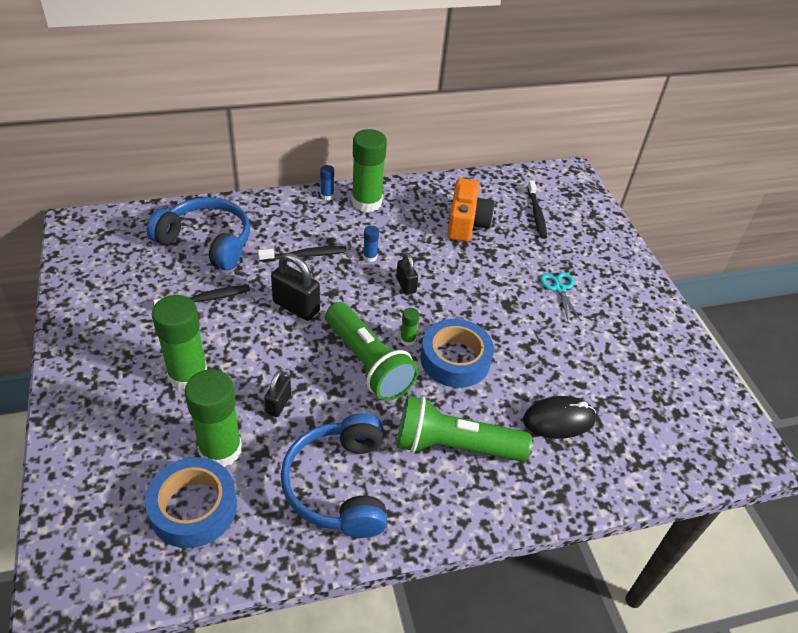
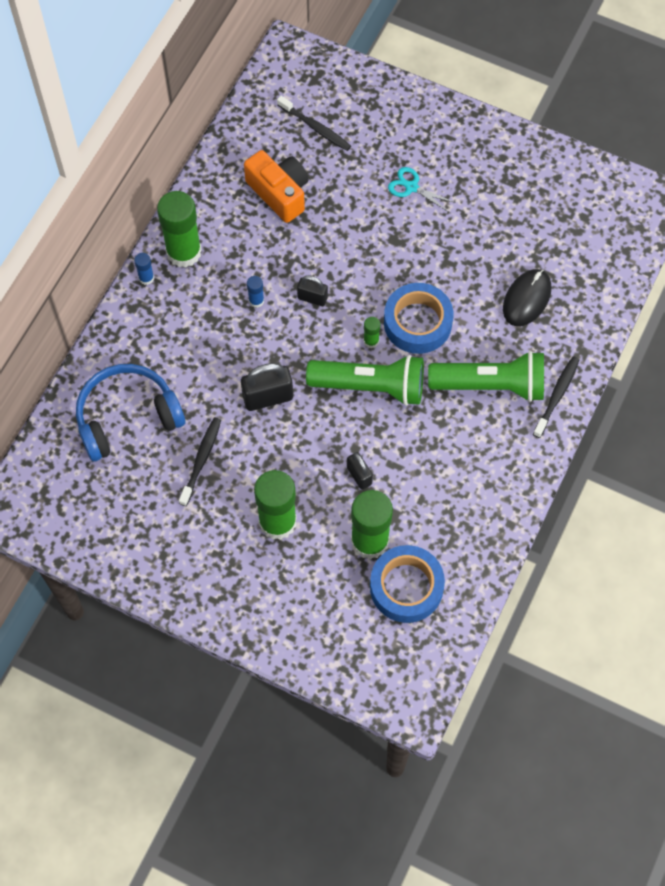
camera: 45 degrees left, 20 degrees up
(305, 255) = (211, 350): black toothbrush -> black toothbrush (557, 396)
(339, 485) = (463, 483): blue headphones -> none
(454, 446) = (491, 385): green flashlight -> green flashlight turned 135 degrees counterclockwise

